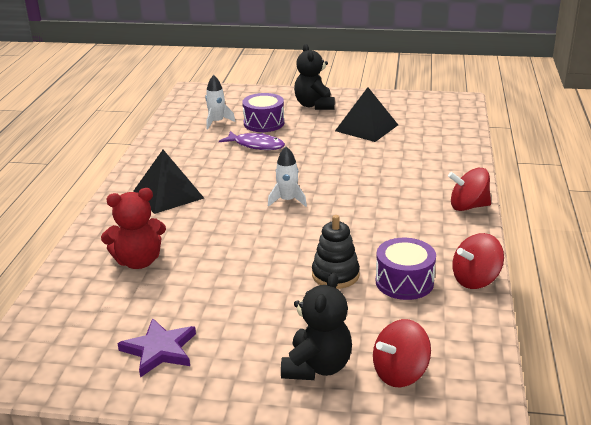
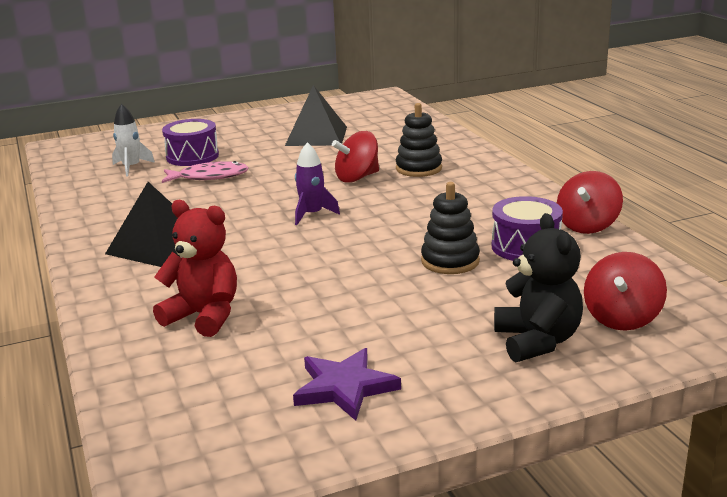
camera: 30 degrees left, 5 degrees down
(138, 261) = (204, 316): red teddy bear -> red teddy bear turned 105 degrees counterclockwise
(256, 145) = (209, 177): purple fish -> pink fish
(287, 200) = (312, 214): white rocket -> purple rocket
(314, 105) = (232, 130): black teddy bear -> none
(407, 181) = (418, 168): none -> black stacking toy
(468, 206) = (503, 173): red spinning top -> red spinning top (357, 178)

